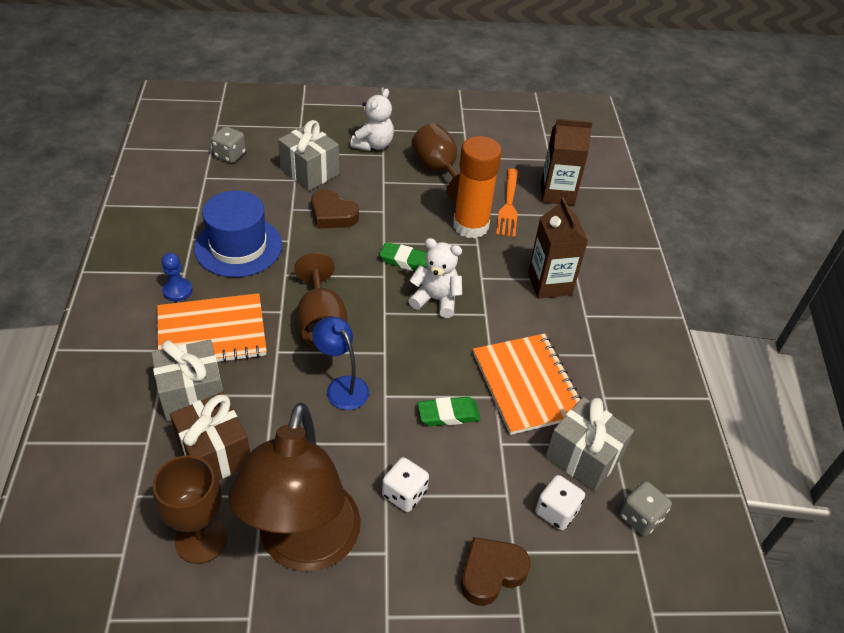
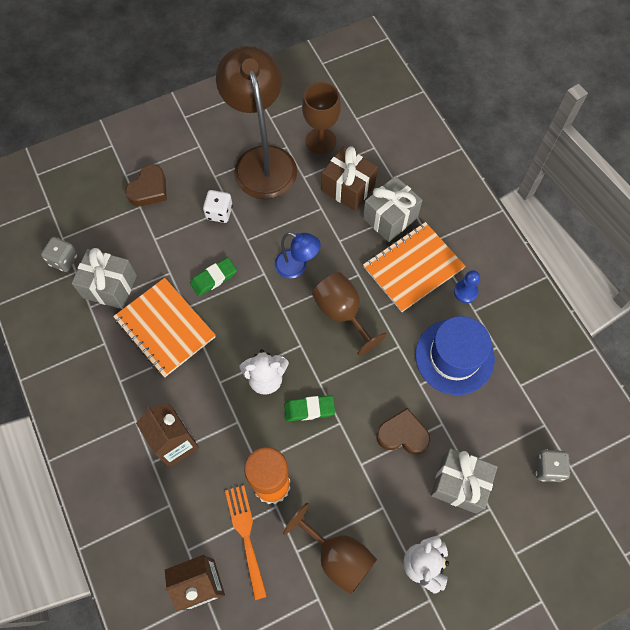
camera: 160 degrees right, 20 degrees up
(556, 511) = (119, 241): white dice -> none

